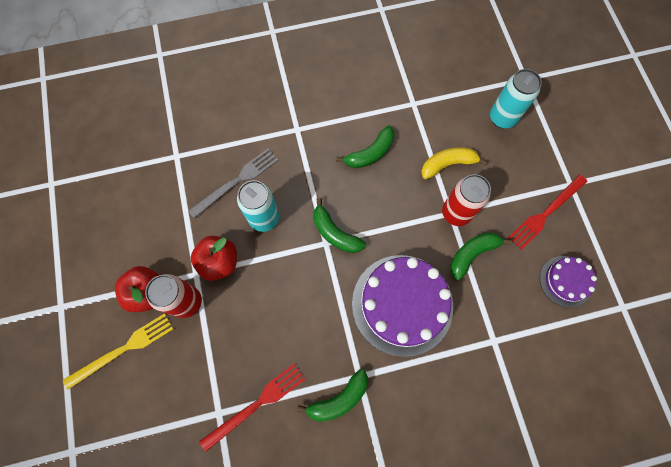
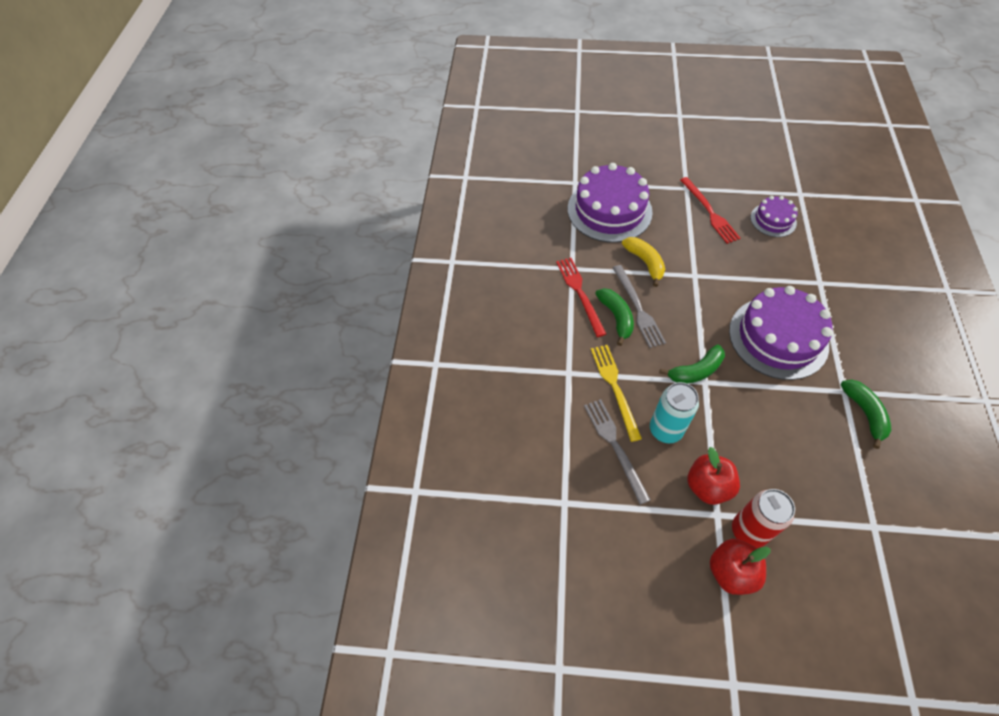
camera: 70 degrees left, 15 degrees down
(123, 349) = (796, 614): yellow fork -> yellow fork (615, 388)
(256, 404) = (867, 487): red fork -> red fork (580, 293)
(388, 169) = (638, 308): none -> grey fork
(447, 164) = (645, 262): yellow banana -> yellow banana turned 150 degrees clockwise
(456, 213) = (695, 271): red can -> none
(472, 254) = (738, 272): green banana -> none
(502, 118) = (609, 210): turquoise can -> purple cake

